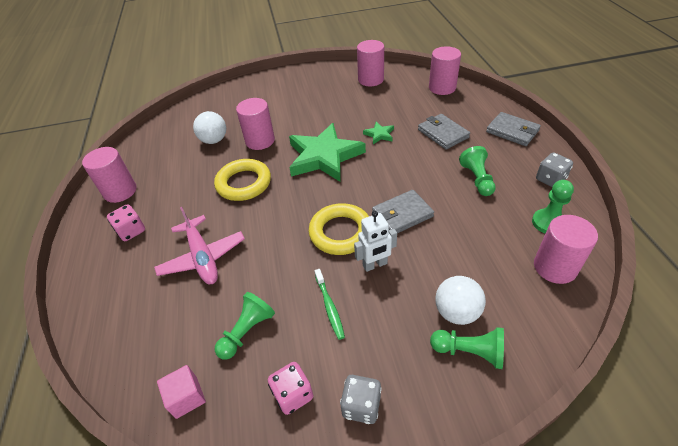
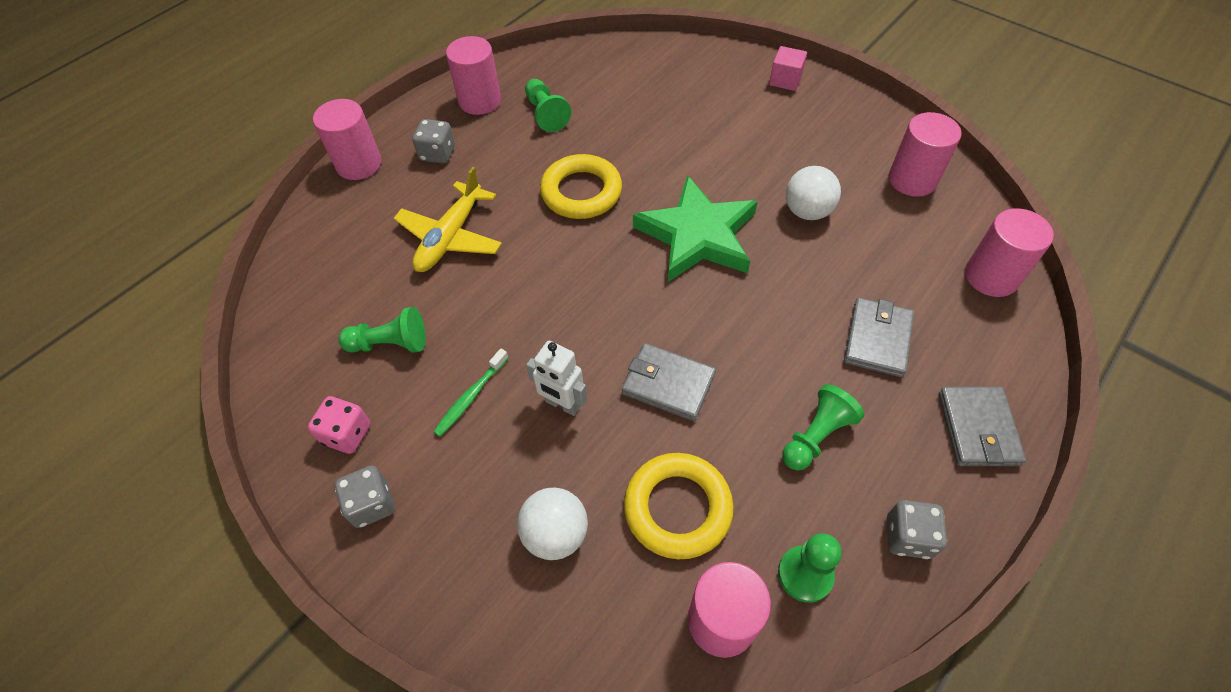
camera: 50 degrees right, 10 degrees up
(131, 231) = (437, 154): pink dice -> grey dice
(186, 397) = (291, 348): pink cube -> pink cube (785, 80)
(202, 257) = (450, 237): pink plane -> yellow plane
(214, 140) = (624, 112): white ball -> white ball (807, 211)
(260, 141) = (664, 154): pink cylinder -> pink cylinder (359, 164)
(340, 232) = (584, 338): yellow ring -> yellow ring (677, 508)
(379, 134) = (799, 266): green star -> none
(469, 352) = (508, 578): green pawn -> green pawn (546, 114)

